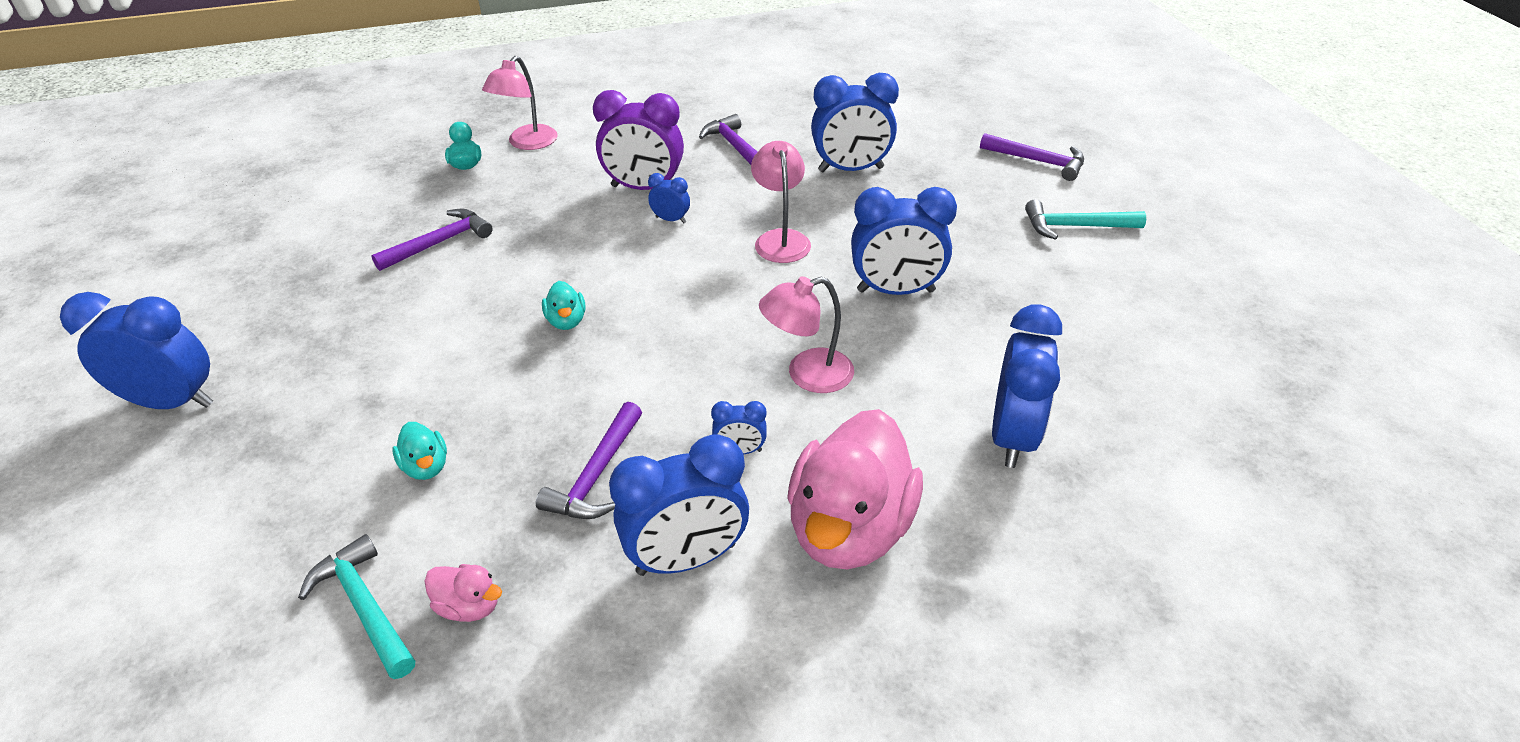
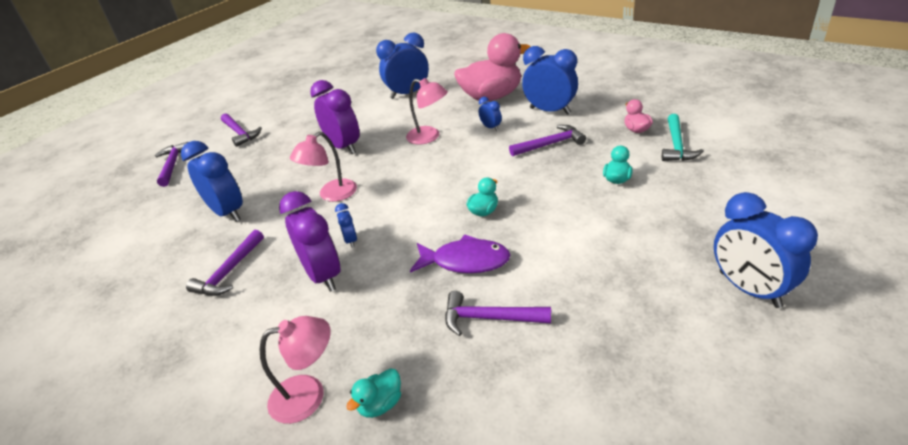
camera: 125 degrees left, 5 degrees down
(520, 267) = (465, 261): none -> purple fish
(896, 291) = (344, 147): blue clock -> purple clock
(1075, 226) = (240, 133): turquoise hammer -> purple hammer

